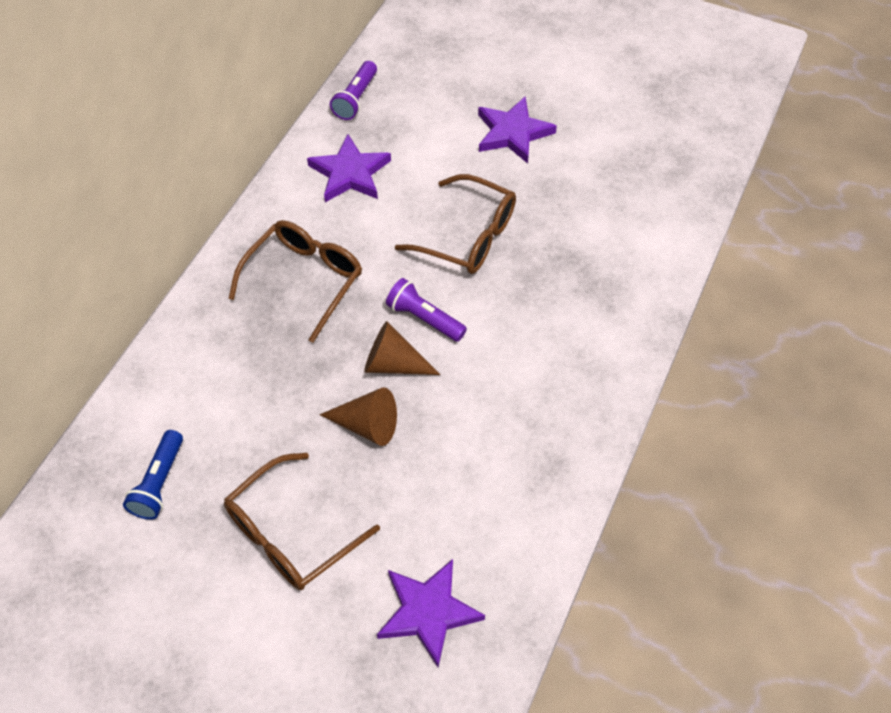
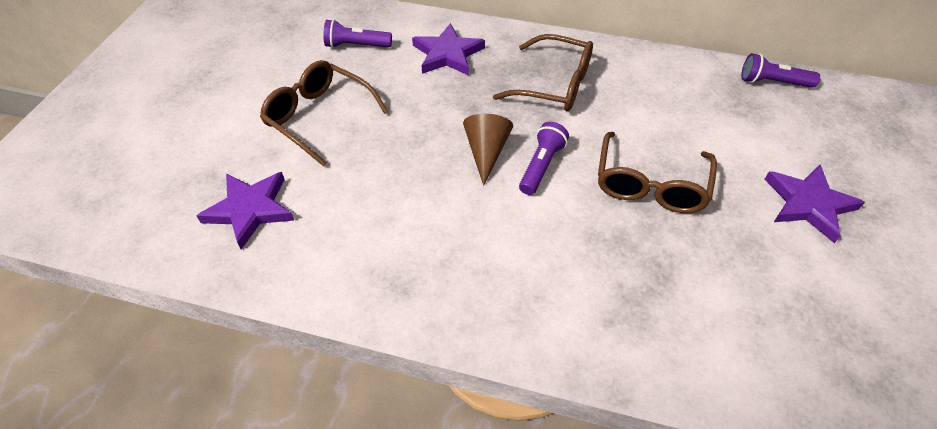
camera: 80 degrees right, 5 degrees down
(159, 483) = (356, 45): blue flashlight -> purple flashlight
(350, 173) = (682, 92): purple star -> purple star (447, 54)
(367, 425) = (421, 145): brown cone -> none

